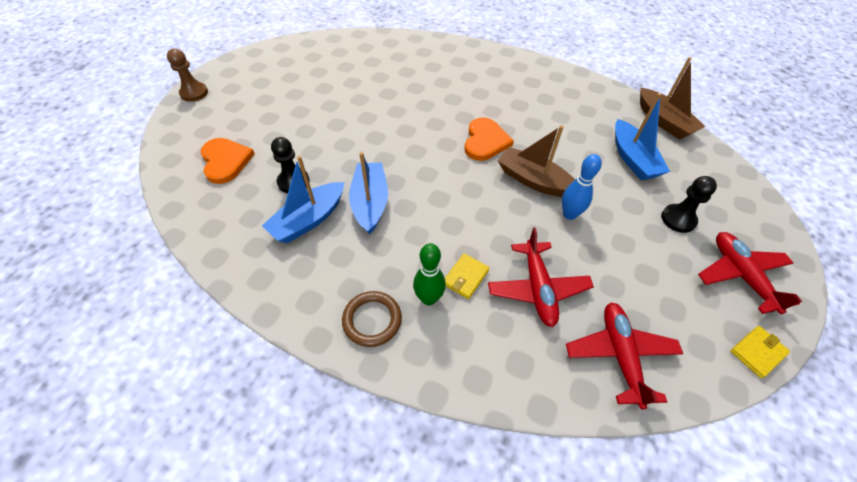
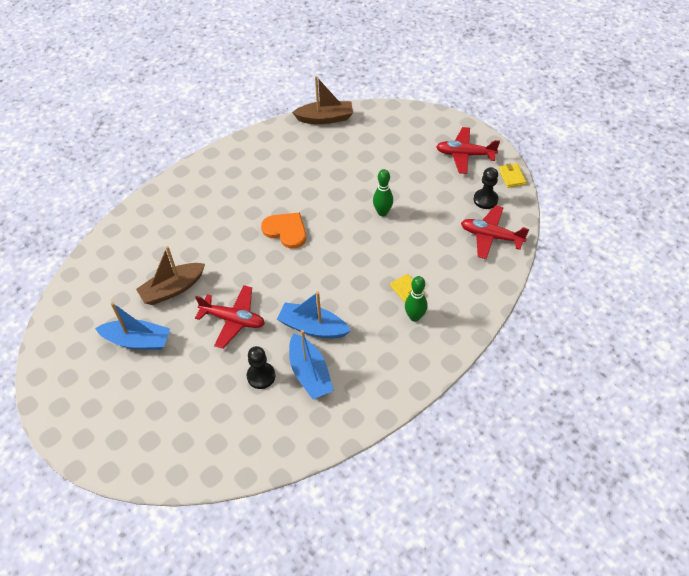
camera: 65 degrees left, 0 degrees up
(194, 93) = (78, 444): brown pawn -> none
(225, 161) = (205, 426): orange heart -> none
(372, 320) = (418, 354): brown ring -> none
(534, 180) = (342, 218): brown boat -> brown boat (173, 289)
(537, 288) = (432, 255): red plane -> red plane (233, 320)
(569, 214) = (382, 212): blue bowling pin -> green bowling pin
(632, 159) = (351, 154): blue boat -> blue boat (137, 341)
(678, 219) = (413, 159): black pawn -> black pawn (485, 200)

